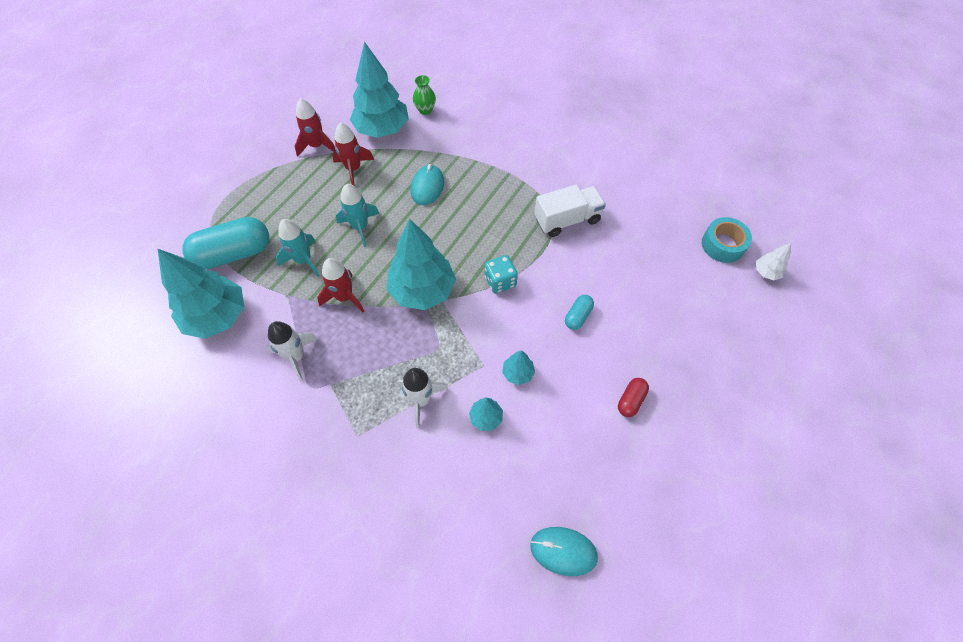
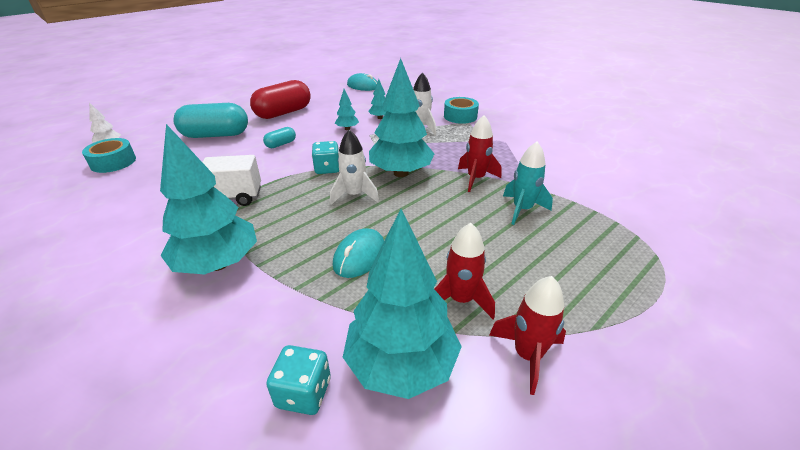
camera: 165 degrees left, 25 degrees down
(217, 316) = (600, 183): turquoise tree -> turquoise tree (218, 263)
(234, 254) = (609, 227): turquoise capsule -> turquoise capsule (215, 135)
(296, 356) = (516, 154): white rocket -> white rocket (354, 195)
(360, 227) = (456, 228): turquoise rocket -> none
(368, 451) = (460, 116): none -> turquoise tape
(425, 110) = (304, 393): green vase -> turquoise dice
(631, 400) = (283, 113): red capsule -> red capsule, size x2.12

